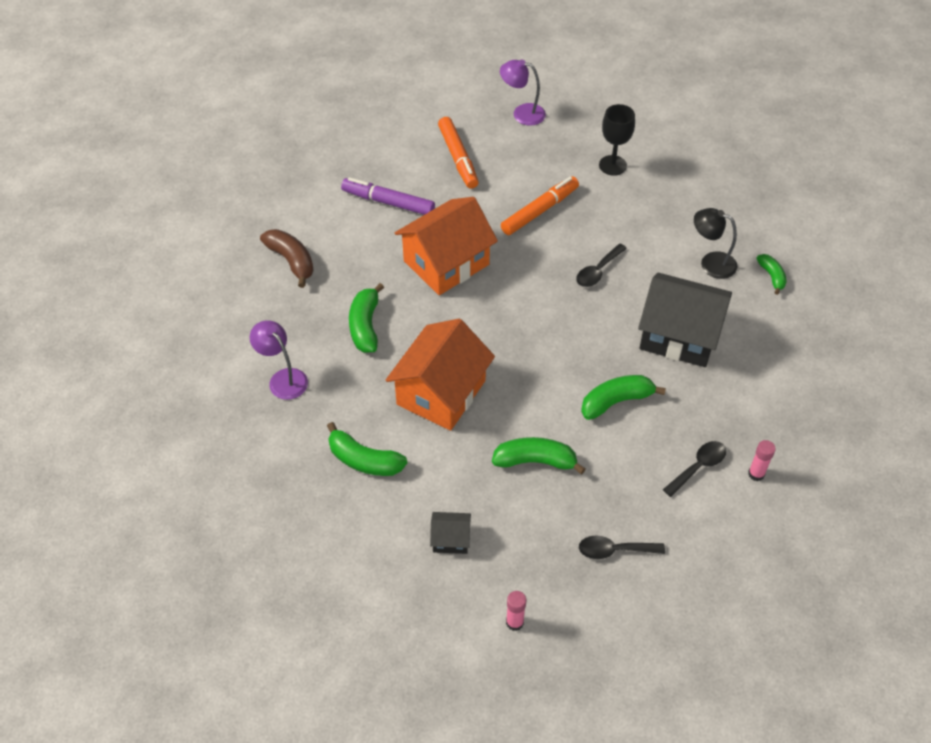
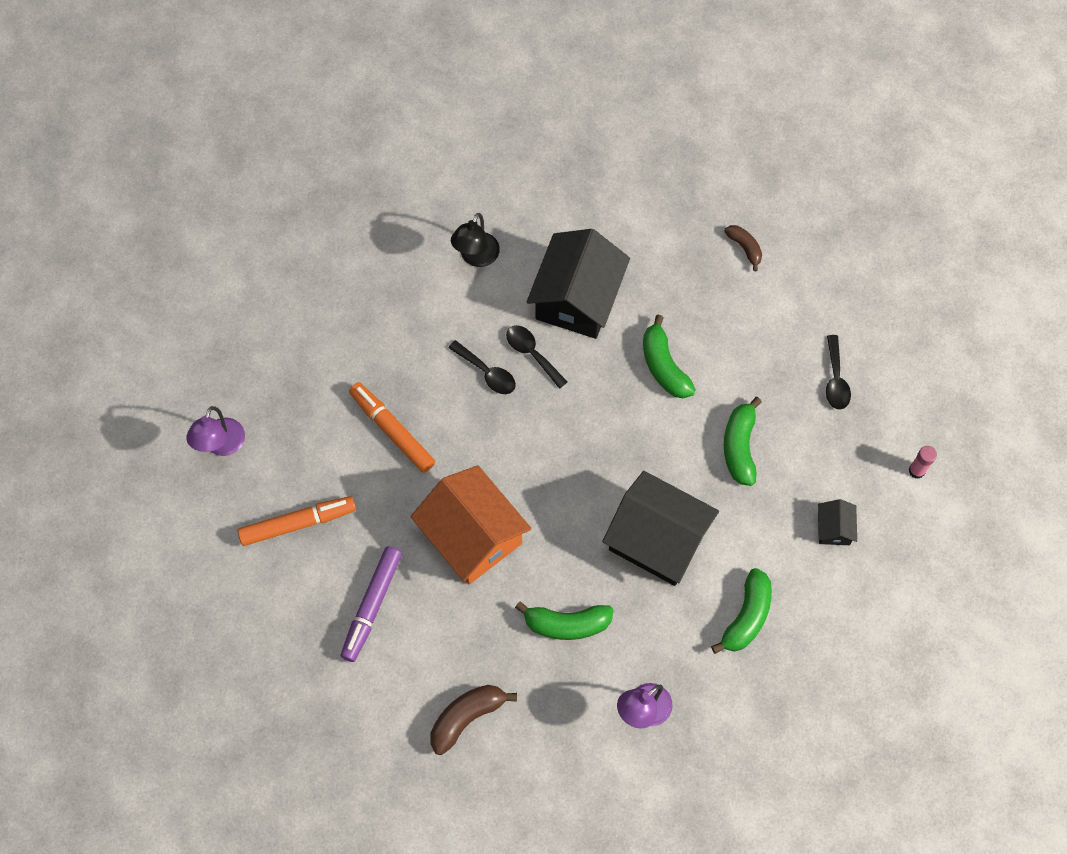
camera: 90 degrees left, 15 degrees up
(441, 392) = (657, 539): orange house -> black house
(612, 165) = (320, 346): black goblet -> none
(698, 467) = (739, 297): black spoon -> black spoon (532, 354)
(756, 474) = (744, 248): pink glue stick -> brown banana
(771, 276) = (496, 200): green banana -> none

